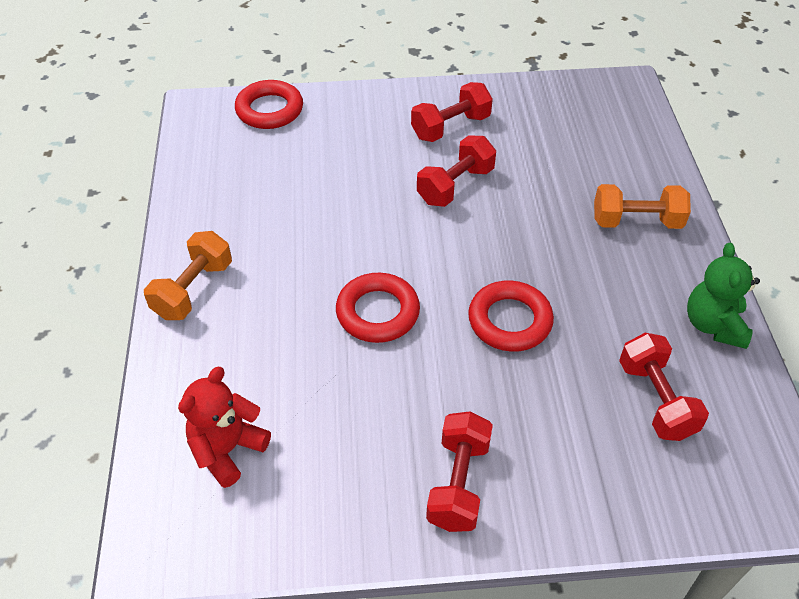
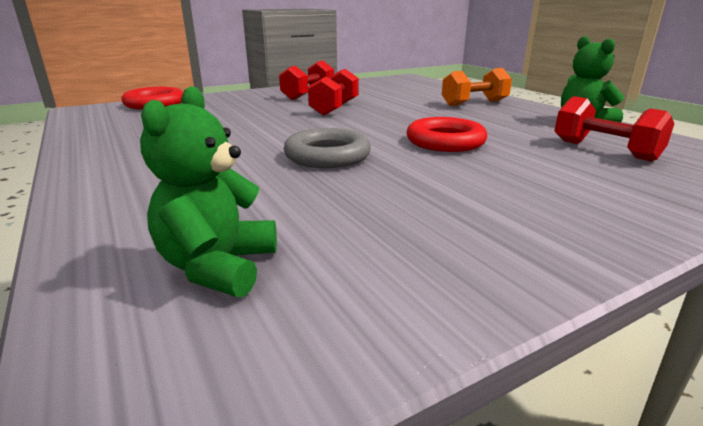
camera: 25 degrees left, 25 degrees down
(193, 290) = (112, 176): orange dumbbell -> none
(227, 449) = (218, 267): red teddy bear -> green teddy bear
(378, 312) = (327, 156): red ring -> grey ring
(458, 483) = (527, 221): red dumbbell -> none

